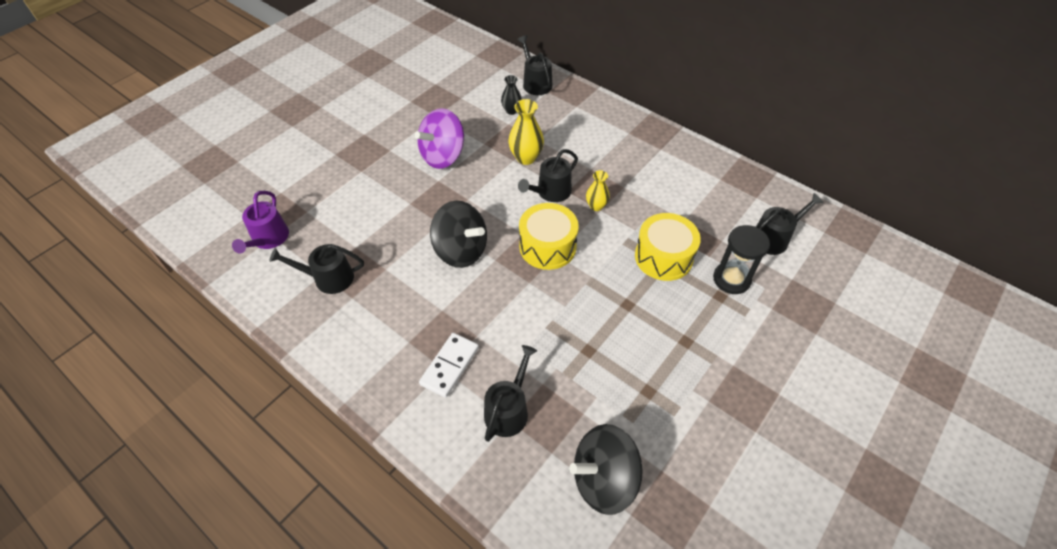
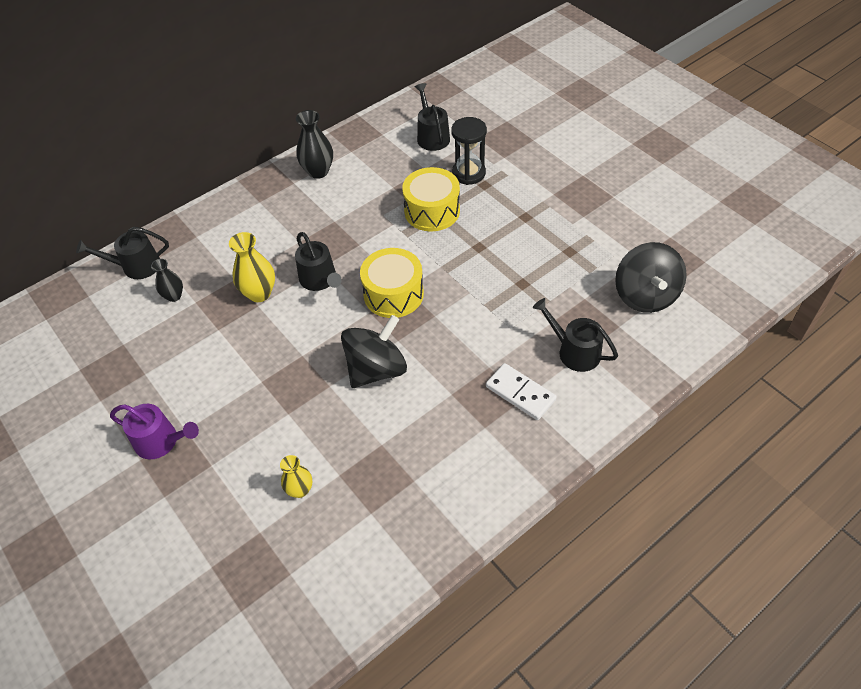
camera: 75 degrees left, 0 degrees up
(268, 239) = (293, 579): purple watering can -> purple watering can (161, 441)
(328, 278) = (379, 505): black watering can -> none
(443, 156) = (222, 372): purple spinning top -> none
(596, 206) = (353, 247): yellow vase -> yellow vase (300, 490)
(682, 162) = (318, 171): none -> black vase

